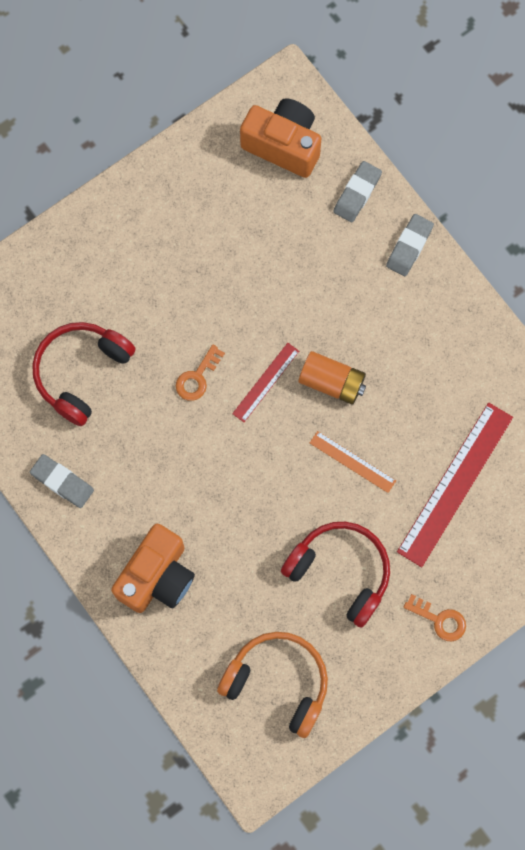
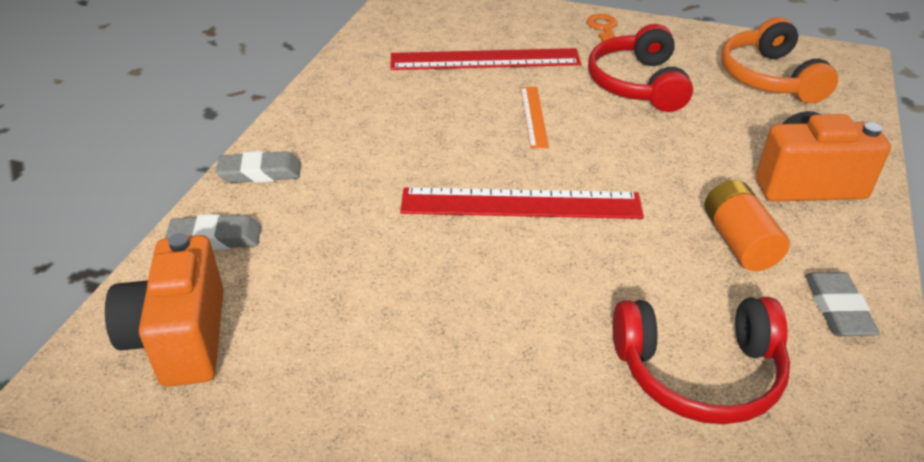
camera: 125 degrees left, 35 degrees down
(197, 377) = (576, 259): orange key -> none
(265, 382) = (521, 204): red ruler -> red ruler, size x1.92
(332, 382) = (469, 160): orange battery -> orange battery (738, 242)

